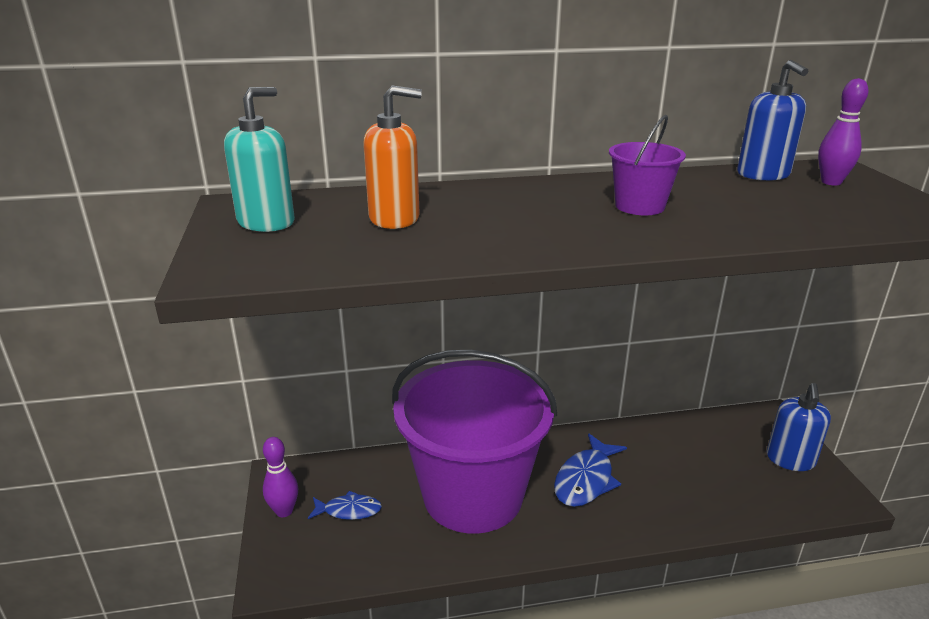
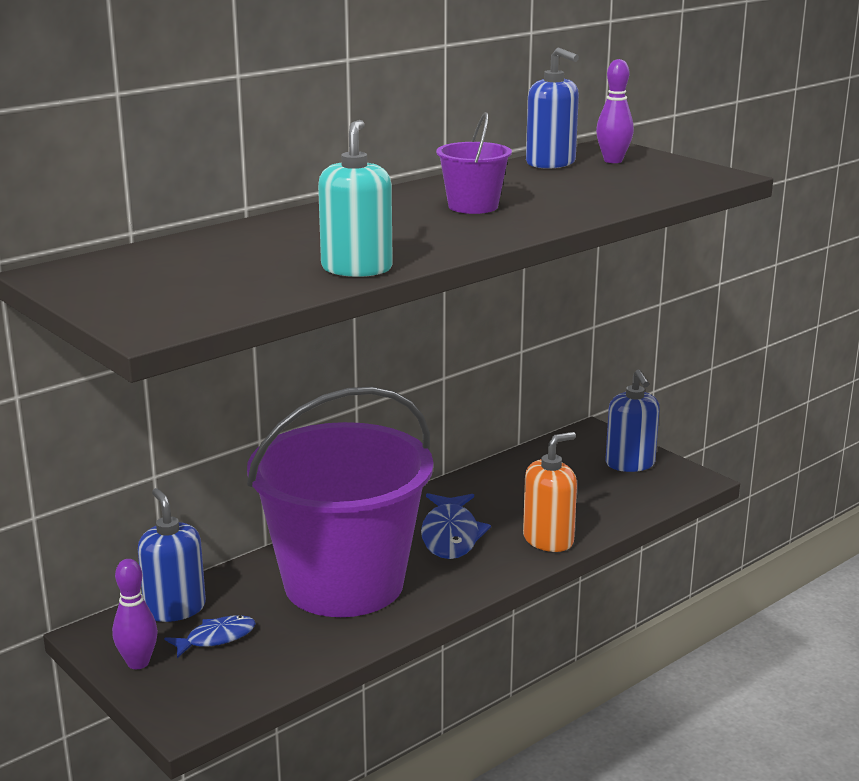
camera: 30 degrees left, 5 degrees down
(266, 222) = (124, 281): turquoise soap dispenser -> turquoise soap dispenser (357, 268)
(343, 471) = (175, 608): none -> blue soap dispenser
(394, 218) = (256, 255): orange soap dispenser -> orange soap dispenser (548, 540)

